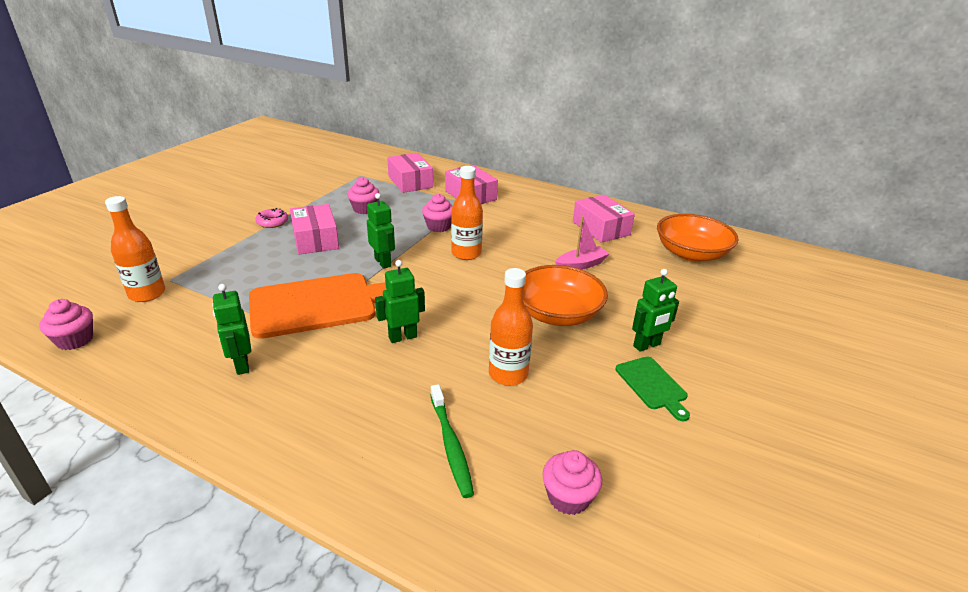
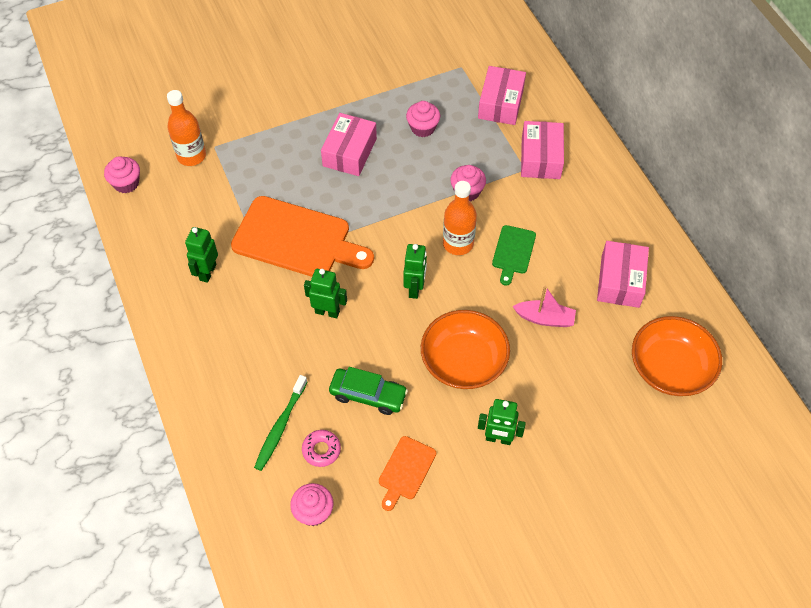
camera: 40 degrees right, 25 degrees up
(272, 222) = (332, 107): pink donut -> pink donut (321, 450)
(383, 262) = (380, 215): green robot -> green robot (415, 288)
(508, 374) = (368, 395): orange bottle -> green car
(608, 409) = (405, 470): none -> orange cutting board
(652, 385) = (459, 475): green cutting board -> green cutting board (513, 252)

